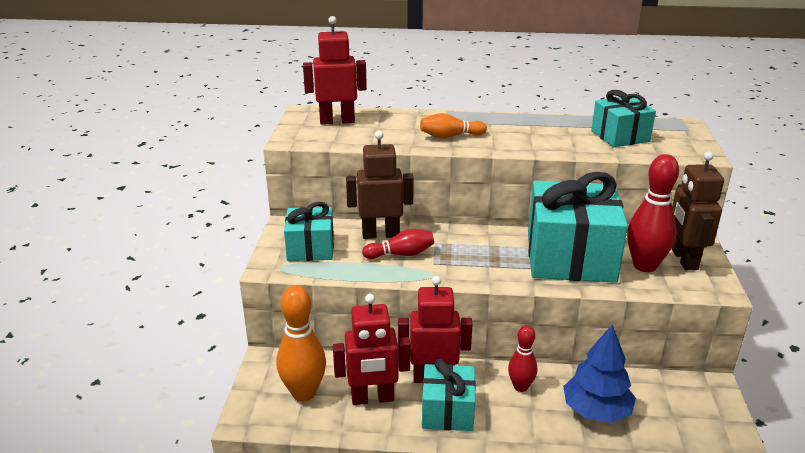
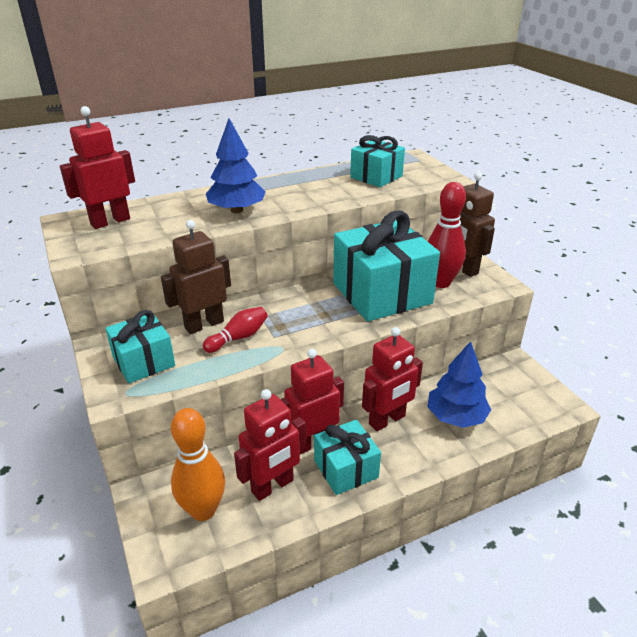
camera: 30 degrees left, 5 degrees up
(450, 136) = (236, 210): orange bowling pin -> blue tree
(520, 387) = (387, 420): red bowling pin -> red robot

